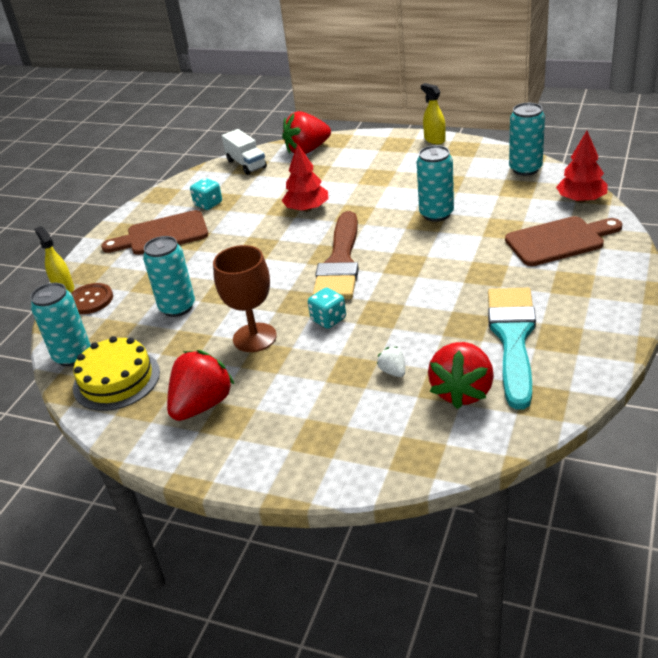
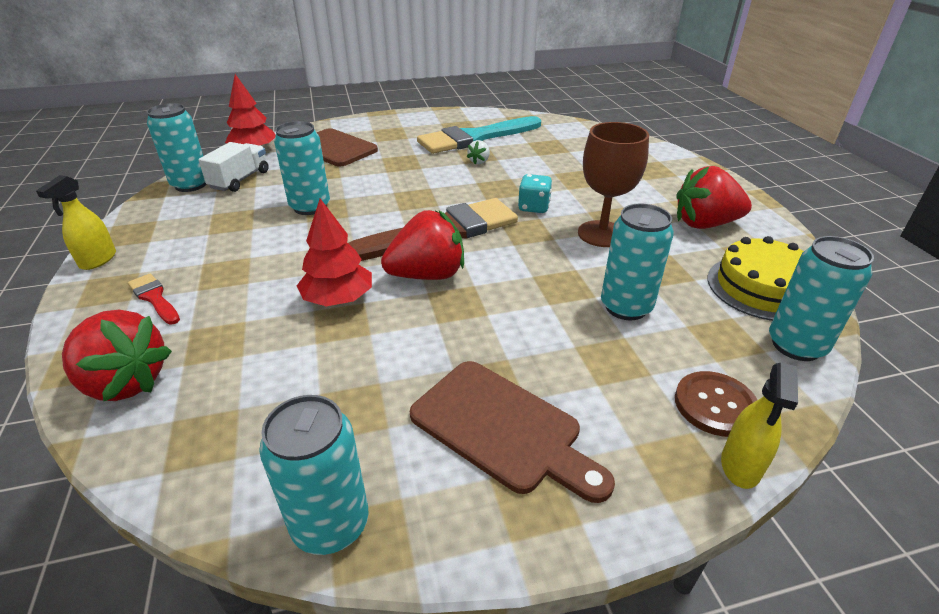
camera: 130 degrees left, 0 degrees up
(176, 188) = (330, 524): none -> turquoise can
(208, 204) = (372, 422): turquoise dice -> none
(246, 164) = (192, 450): white truck -> white truck (240, 180)
(372, 156) = (154, 298): none -> red brush
(393, 371) = (558, 164): white strawberry -> white strawberry (479, 161)
(462, 391) = (546, 140): red strawberry -> red strawberry (427, 275)

